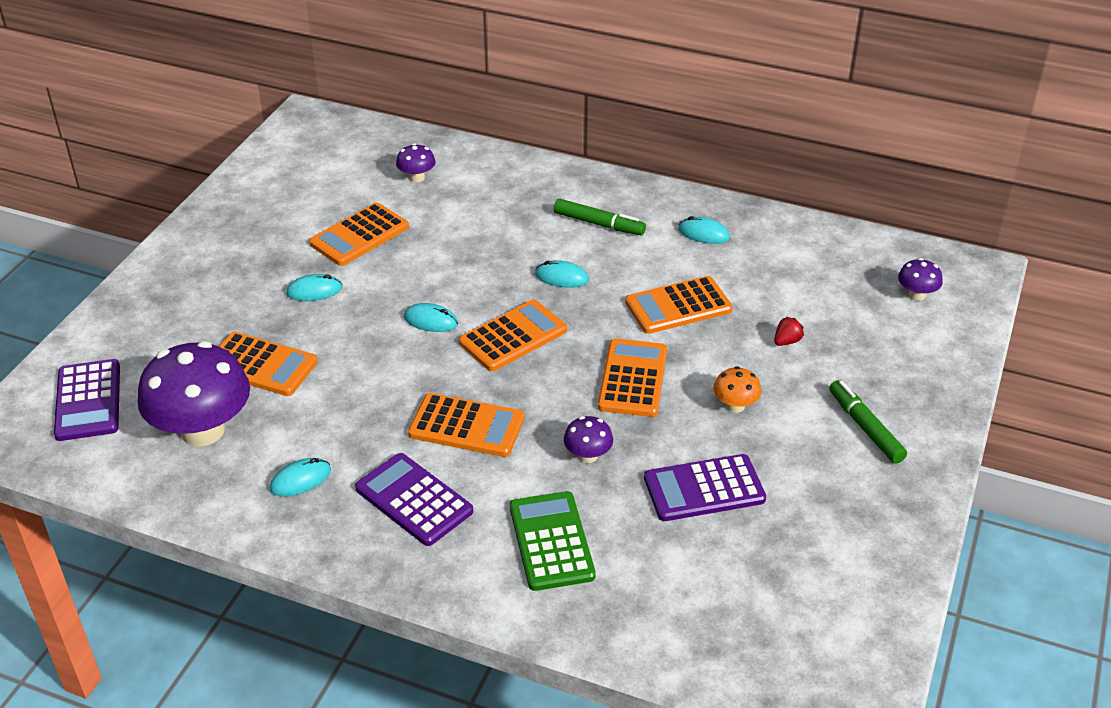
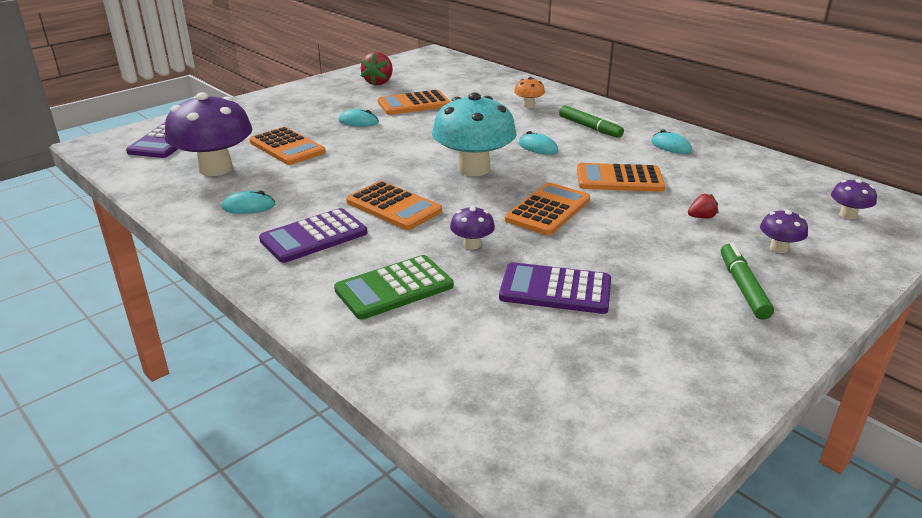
camera: 25 degrees right, 10 degrees down
(280, 203) = (379, 83): none -> red strawberry
(414, 500) = (314, 236): purple calculator -> purple calculator turned 105 degrees counterclockwise
(417, 177) = (478, 86): purple mushroom -> purple mushroom (778, 248)
(431, 320) = (422, 150): turquoise mouse -> none
(513, 336) = (473, 169): orange calculator -> turquoise mushroom
(551, 541) = (394, 288): green calculator -> green calculator turned 135 degrees counterclockwise
(735, 406) = (625, 245): orange mushroom -> orange mushroom (528, 105)

